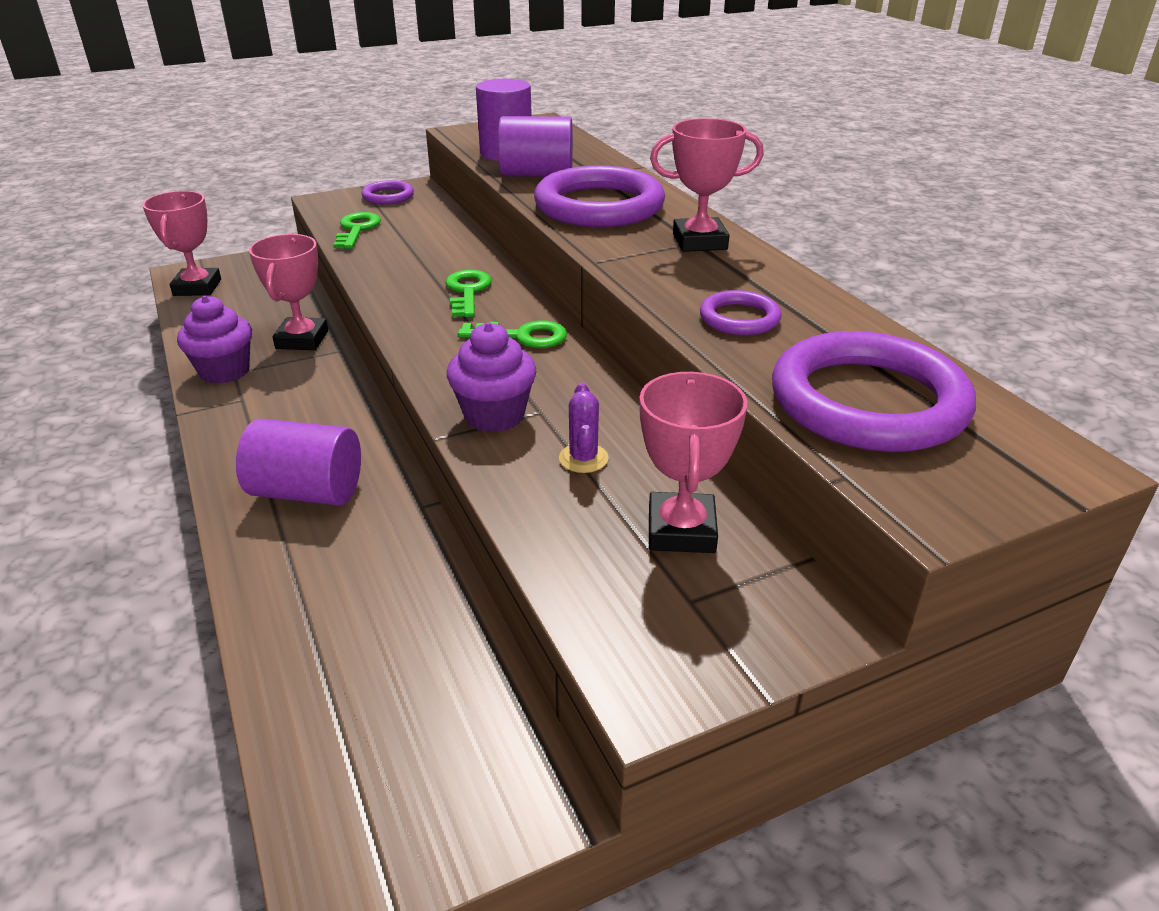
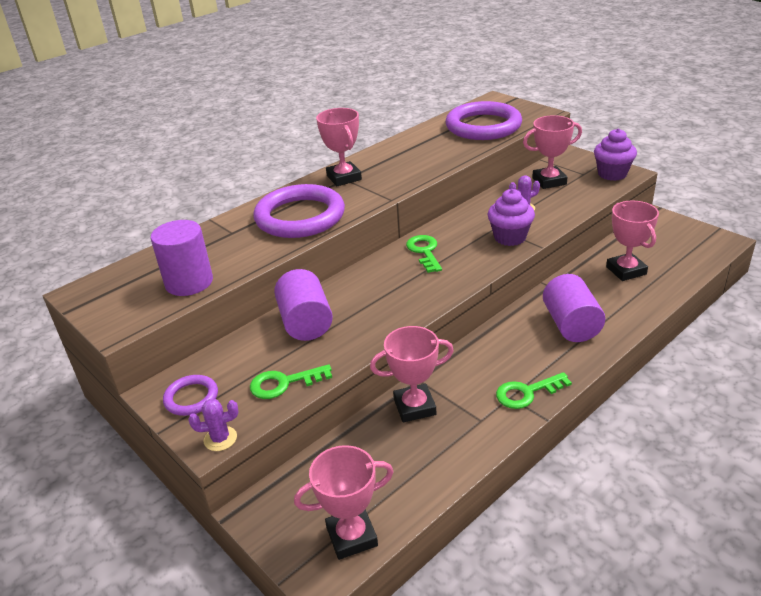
camera: 105 degrees left, 0 degrees up
(224, 371) = (483, 426): purple cupcake -> purple cupcake (612, 174)
(320, 203) = (220, 439): none -> purple cactus
(379, 620) = (626, 270): none -> pink trophy
(467, 291) = (377, 287): green key -> green key (527, 393)
(537, 174) = (241, 254): purple cylinder -> purple cylinder (305, 323)
(739, 318) = (432, 155): purple ring -> none

